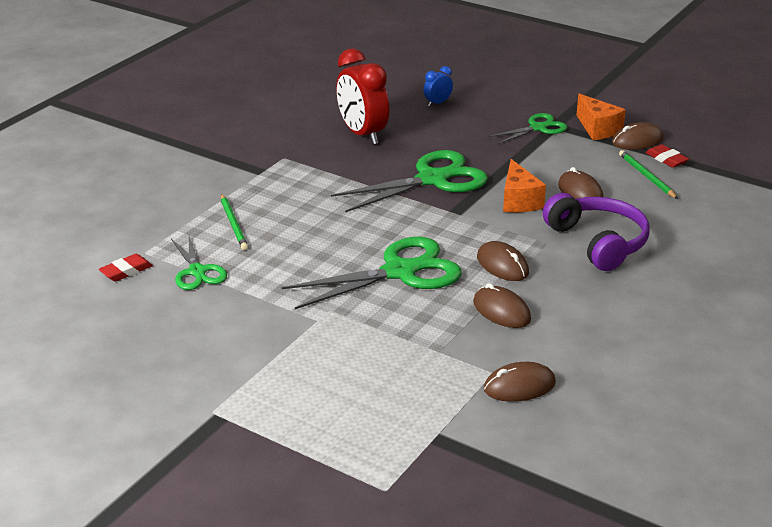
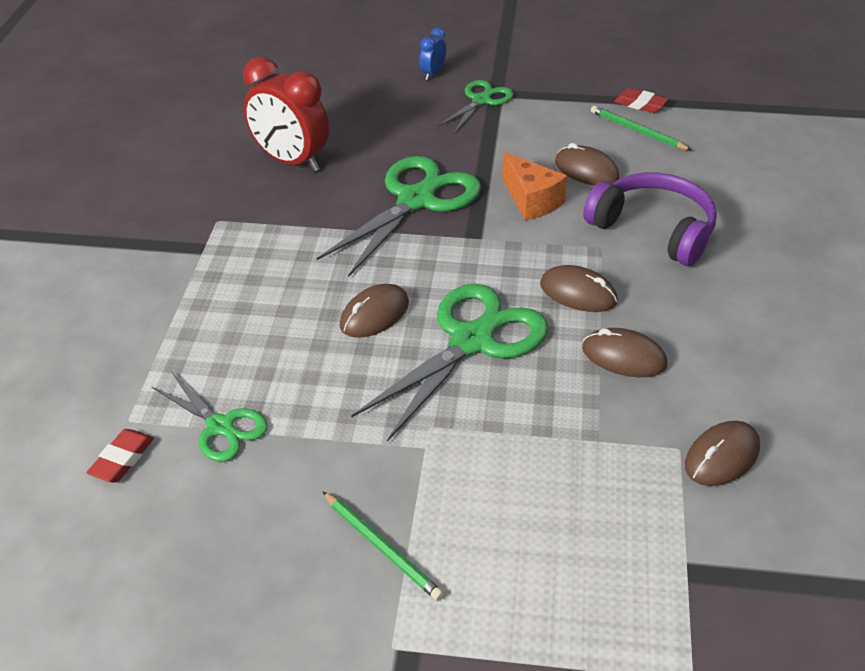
camera: 25 degrees left, 10 degrees up
(233, 224) = (219, 337): green pencil -> green pencil (382, 547)
(437, 103) = (348, 97): blue clock -> blue clock (432, 74)
(598, 129) = (544, 85): orange cheese -> none
(637, 140) = (594, 89): brown mouse -> brown mouse (374, 314)

